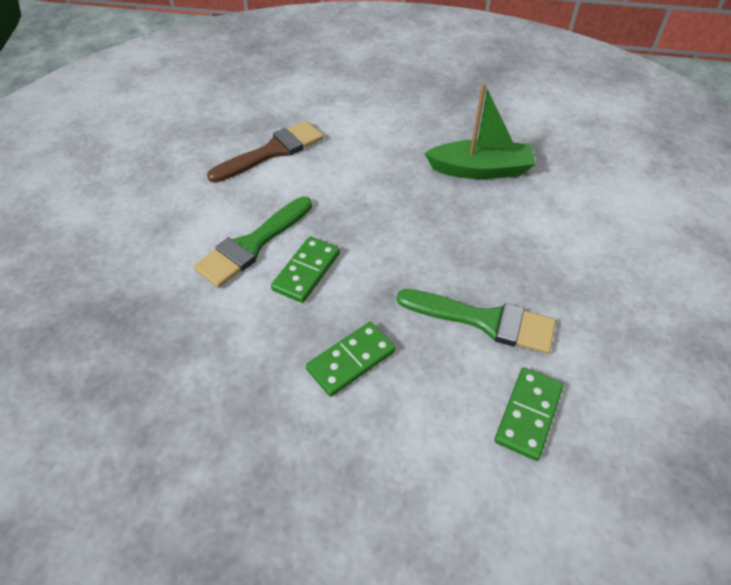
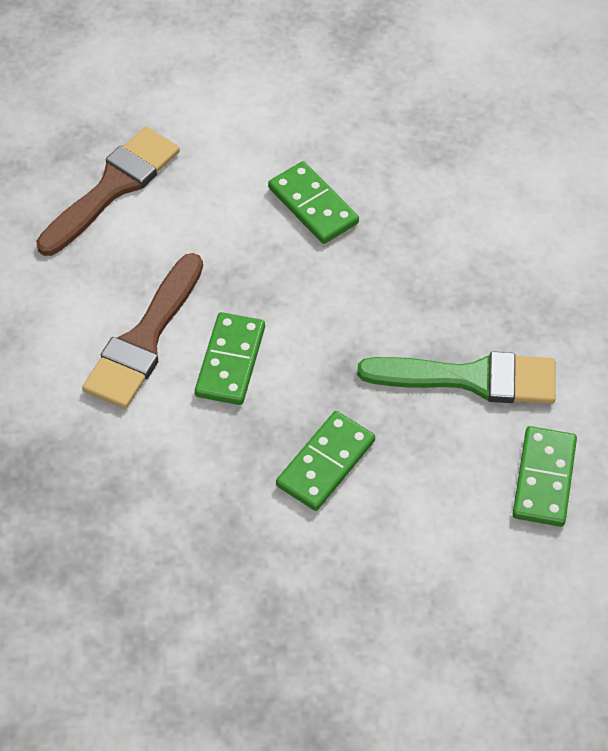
camera: 15 degrees left, 5 degrees up
(252, 245) = (144, 339): green brush -> brown brush
(400, 184) = (313, 205): none -> green domino
(480, 170) = (416, 159): green boat -> none

